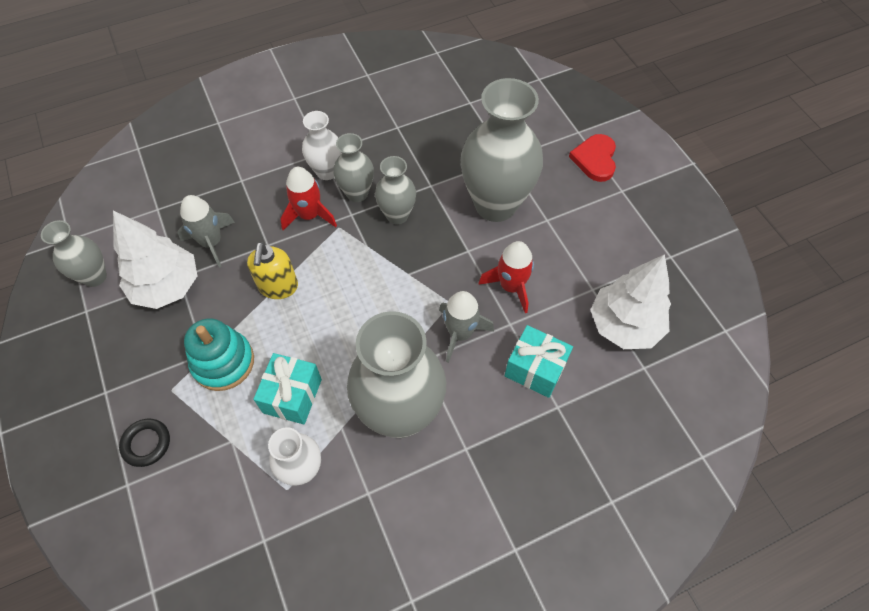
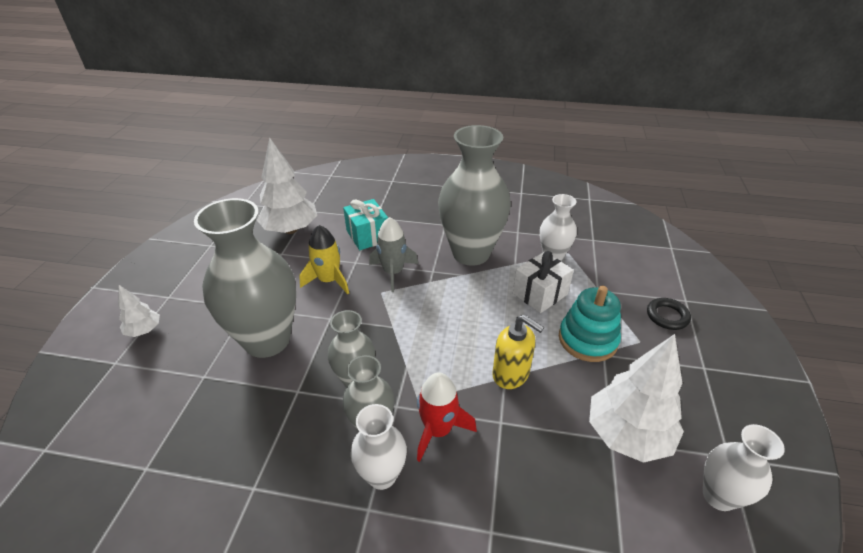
camera: 145 degrees left, 20 degrees down
(95, 276) = (718, 496): grey vase -> white vase
(211, 242) = (562, 460): grey rocket -> none
(278, 287) = (511, 374): yellow soap dispenser -> yellow soap dispenser turned 90 degrees clockwise
(292, 396) = (540, 294): turquoise gift -> white gift
(511, 286) = (328, 280): red rocket -> yellow rocket
(595, 159) = (144, 330): red heart -> white tree

